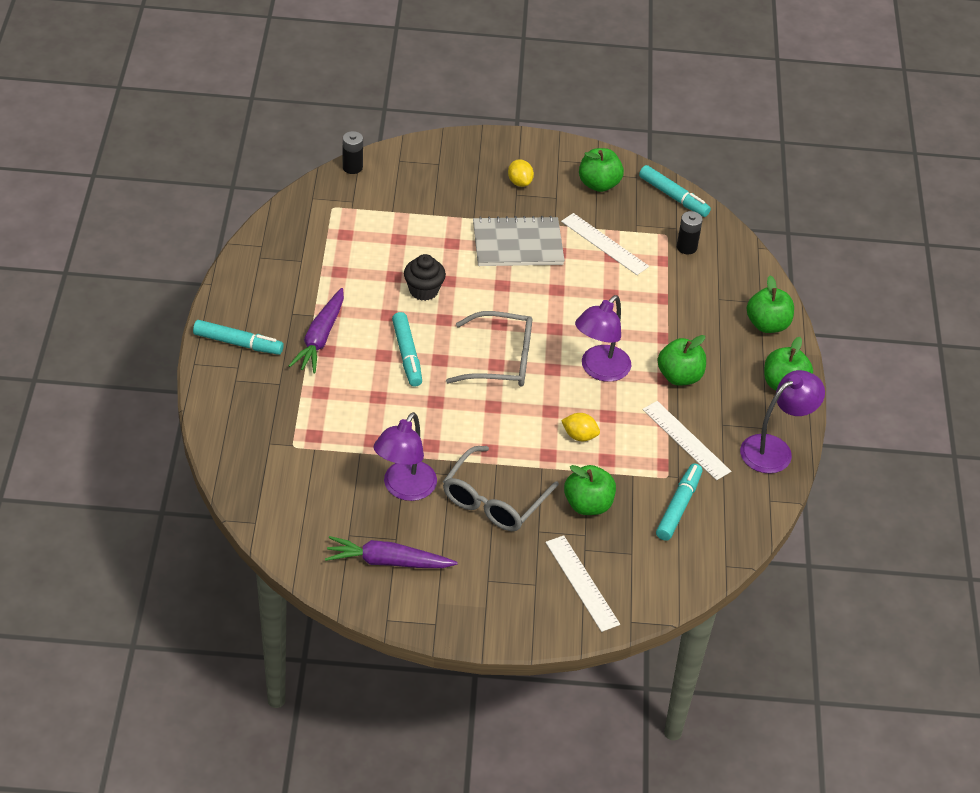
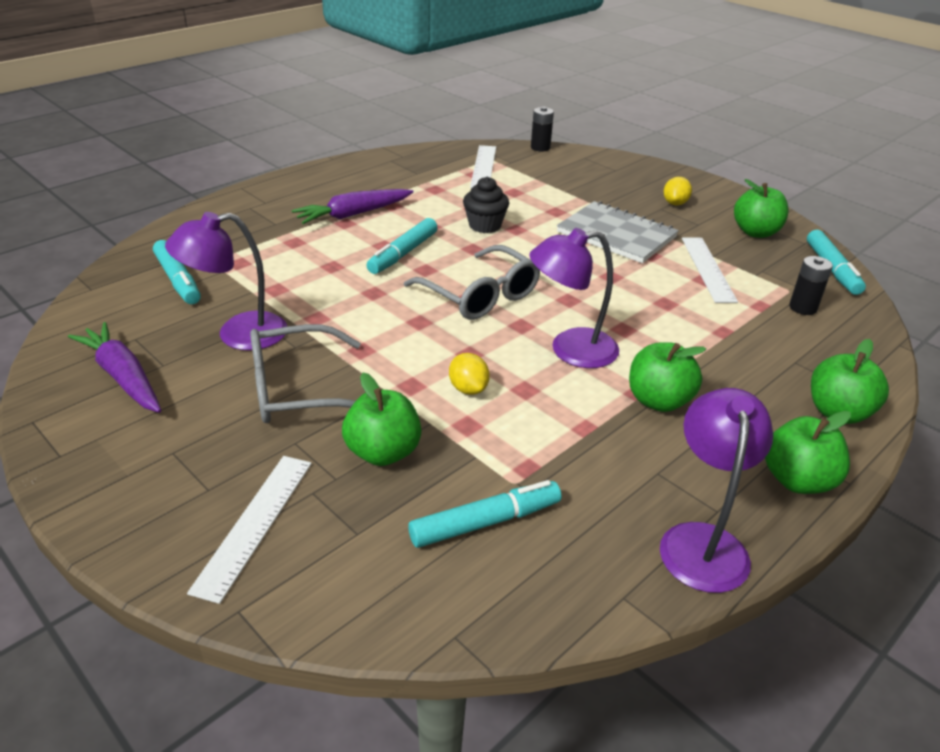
camera: 45 degrees right, 10 degrees down
(238, 343) = (290, 191): turquoise marker -> turquoise marker (178, 280)
(686, 440) = (588, 461): white ruler -> white ruler (483, 166)
(774, 449) = (702, 541): purple lamp -> purple lamp turned 90 degrees counterclockwise

